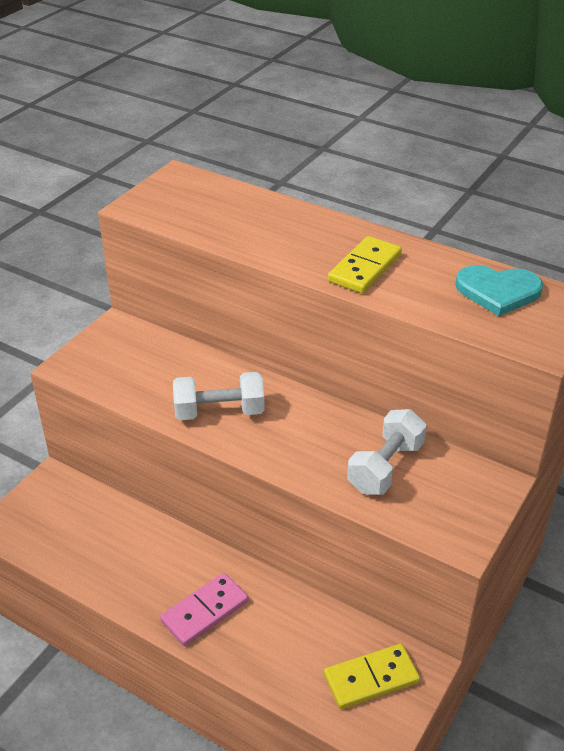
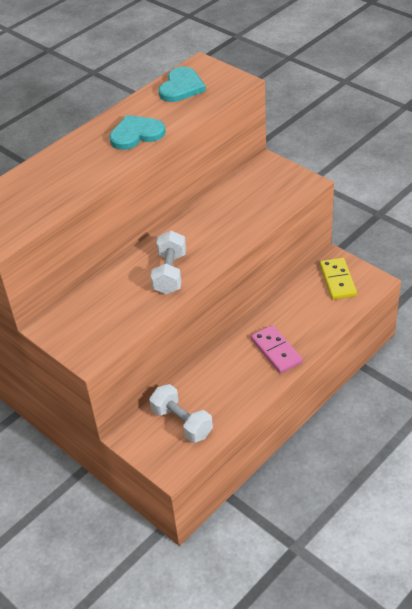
camera: 75 degrees left, 5 degrees up
(365, 268) = (136, 134): yellow domino -> turquoise heart
(385, 467) = (244, 203): white dumbbell -> white dumbbell (182, 422)

